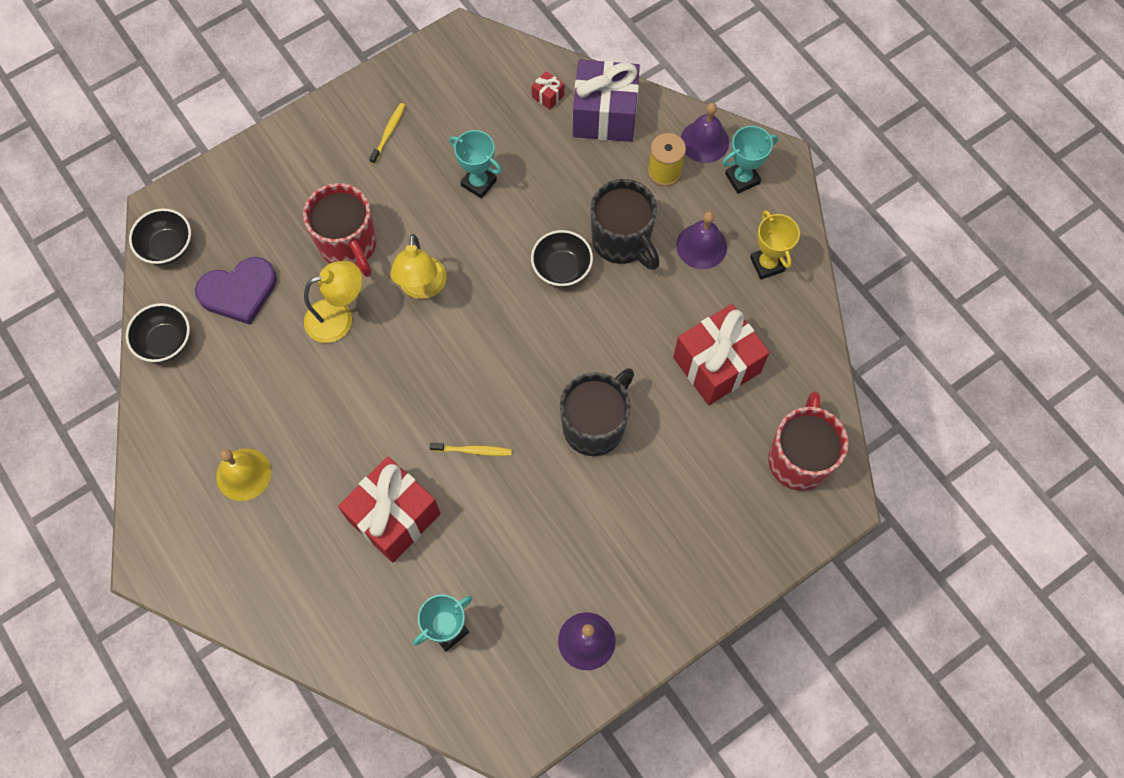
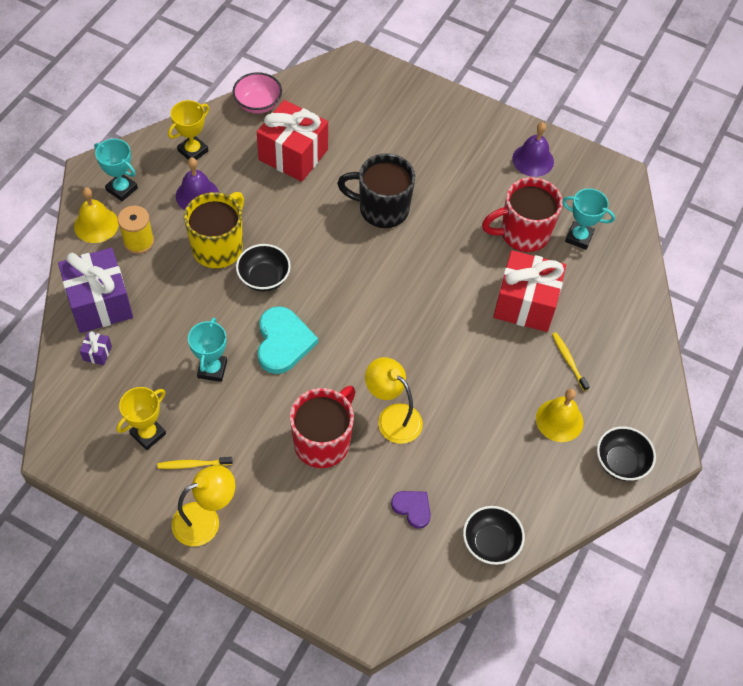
camera: 120 degrees left, 10 degrees down
(167, 247) = (403, 595): black bowl -> black bowl (621, 462)
(239, 292) = (412, 508): purple heart -> purple heart, size x0.57
(422, 288) = (333, 368): yellow lamp -> yellow lamp (205, 520)
(439, 108) = (148, 434): none -> yellow trophy
(472, 450) = (446, 276): yellow toothbrush -> yellow toothbrush (569, 361)
(476, 255) = (283, 342): none -> turquoise heart
(548, 96) = (97, 353): red gift -> purple gift
(622, 241) = (218, 247): black mug -> yellow mug
(704, 141) = (96, 225): purple bell -> yellow bell
(799, 458) = (338, 90): red mug -> red mug (523, 233)
(811, 358) = (258, 104): none -> pink bowl

